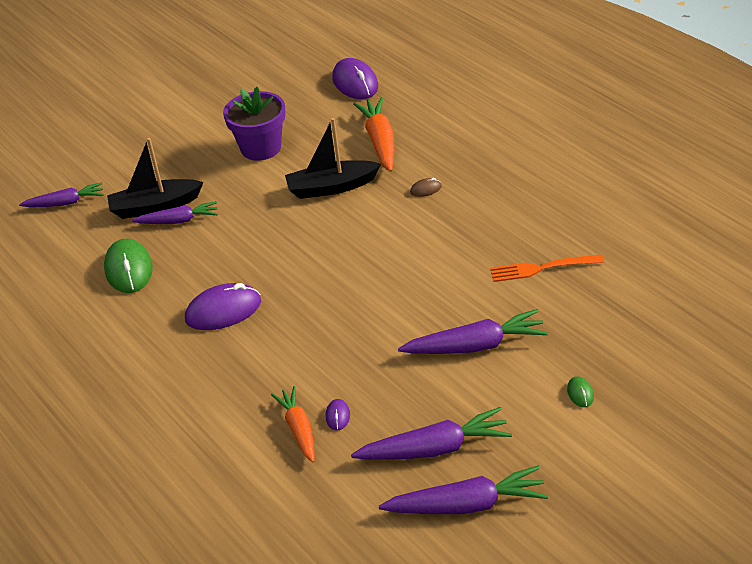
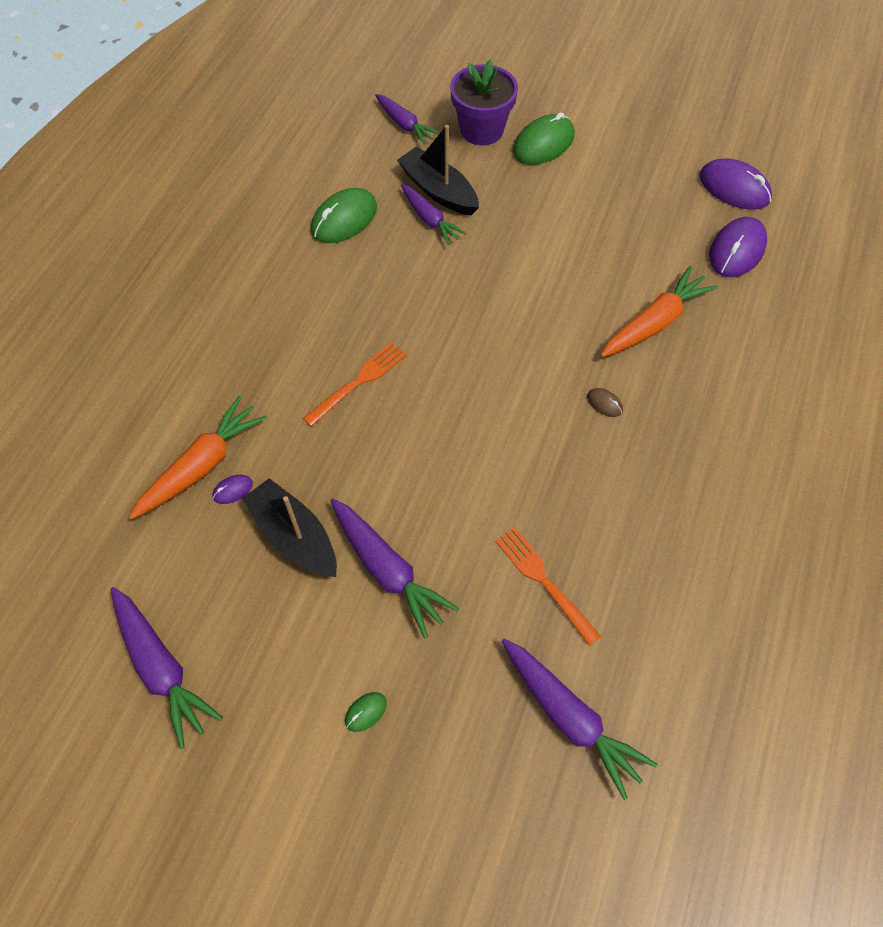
camera: 55 degrees right, 20 degrees up
(167, 136) = (543, 144): none -> green mouse
(223, 311) = (327, 321): purple mouse -> purple mouse (734, 188)
(261, 148) = (575, 226): purple flower pot -> purple flower pot (481, 130)
(298, 311) = (358, 382): none -> orange fork
(298, 429) = (202, 465): orange carrot -> orange carrot, size x1.50
(331, 187) = (554, 317): black boat -> black boat (294, 536)
(435, 449) = (225, 601): purple carrot -> purple carrot (570, 718)

